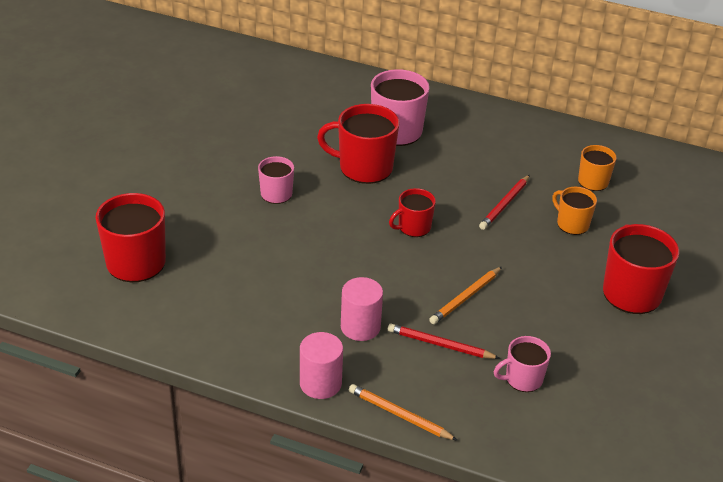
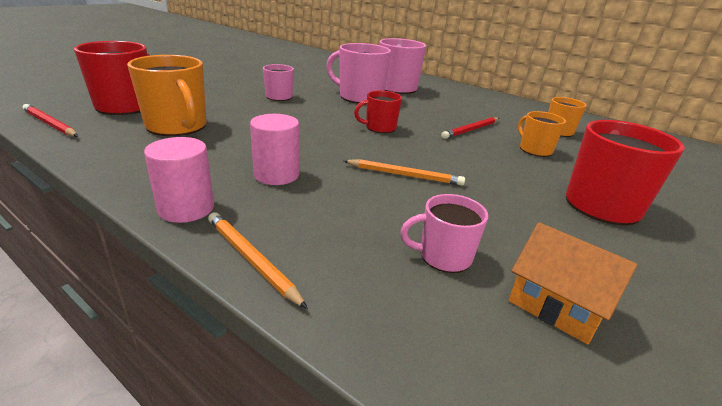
camera: 15 degrees right, 10 degrees down
(220, 283) = (177, 126): none -> orange mug
(364, 167) = (360, 97): red mug -> pink mug
(440, 344) = (354, 204): red pencil -> red pencil (50, 124)
(465, 297) = (404, 175): orange pencil -> orange pencil turned 135 degrees counterclockwise
(600, 399) = (556, 306): none -> orange house

